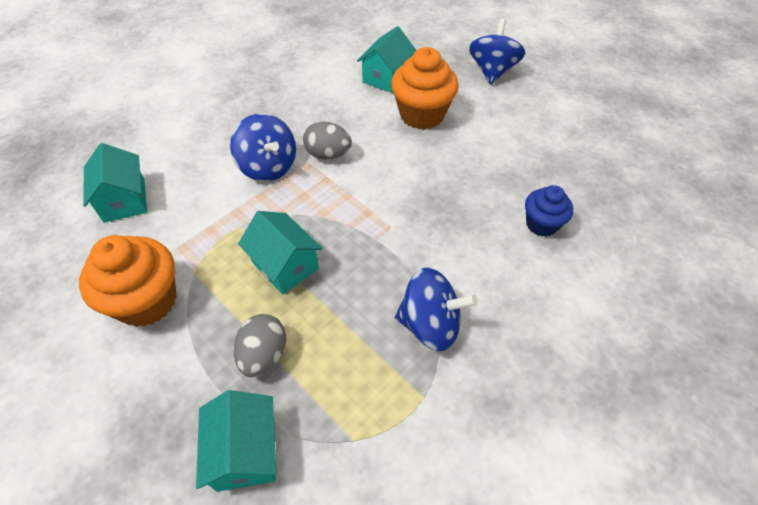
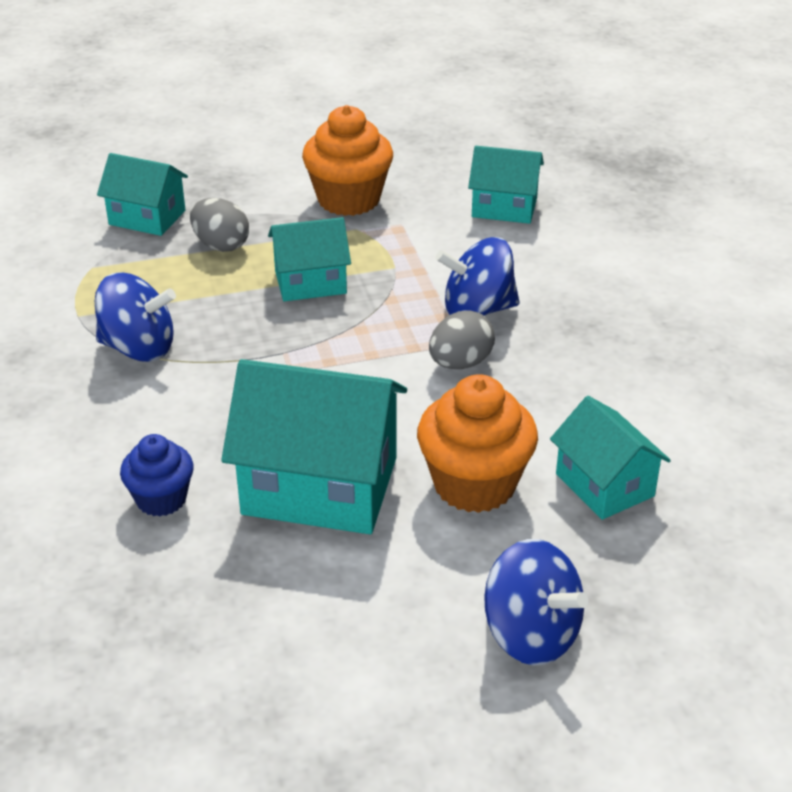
camera: 120 degrees right, 15 degrees down
(430, 324) = (139, 348): blue spinning top -> blue spinning top turned 120 degrees counterclockwise
(472, 166) = (320, 486): none -> turquoise house

